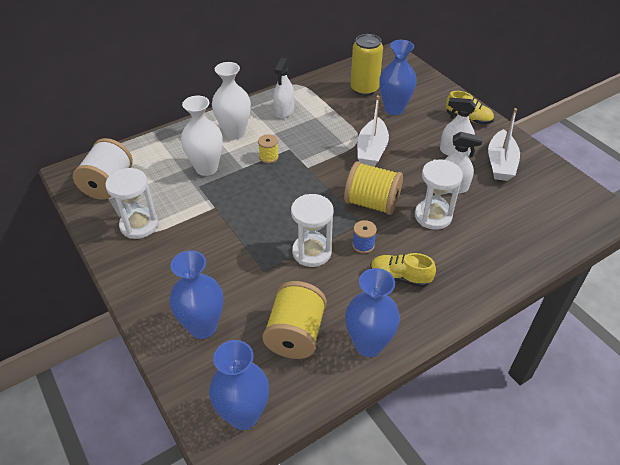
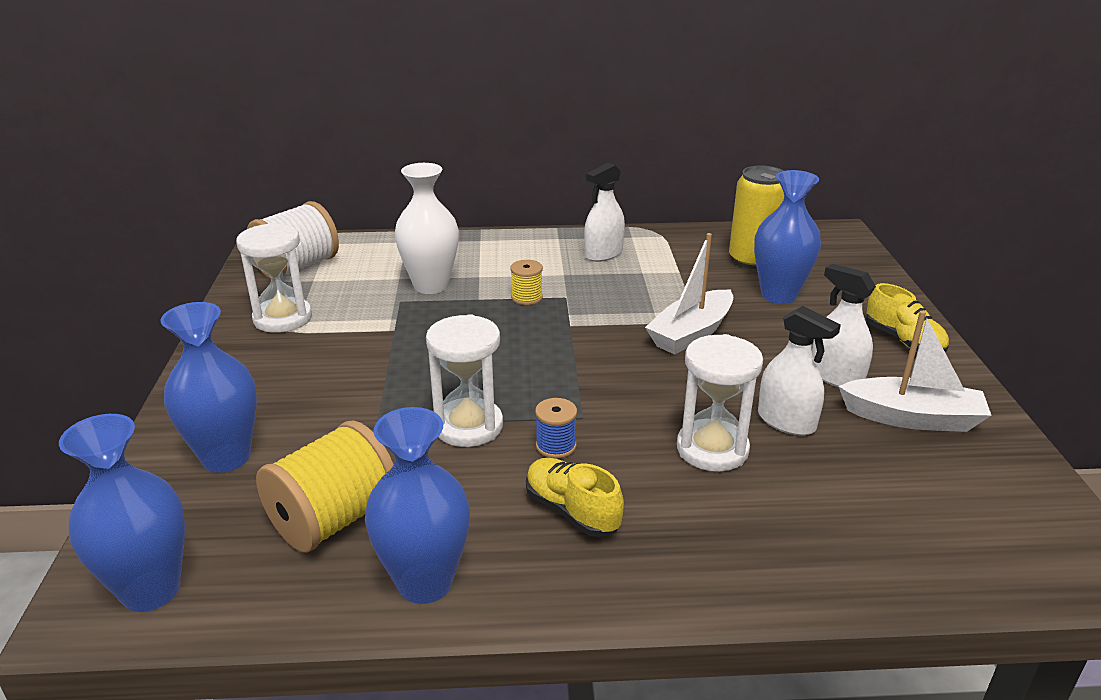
camera: 30 degrees right, 15 degrees down
(234, 133) = (509, 259): white vase -> none
(372, 203) = (625, 398): yellow spool -> none
(500, 163) = (912, 418): white boat -> white boat turned 120 degrees counterclockwise

